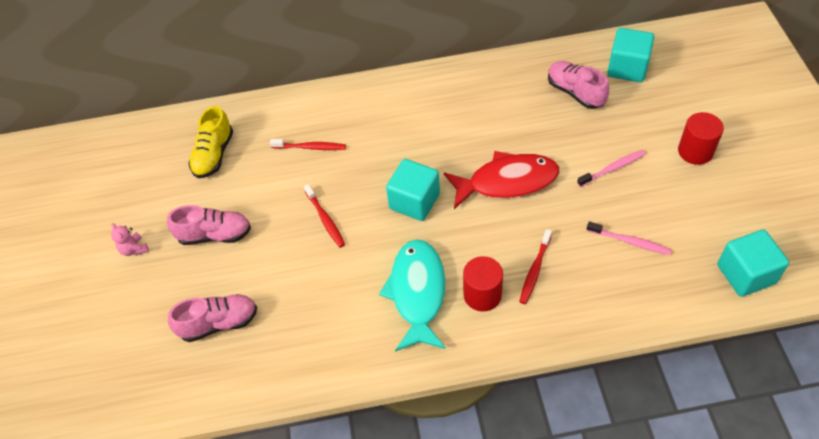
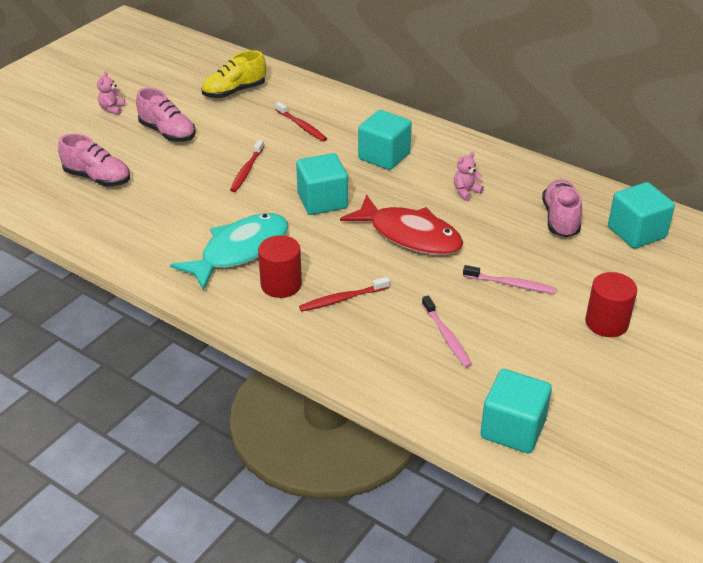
camera: 40 degrees right, 15 degrees down
(404, 129) = (384, 156): none -> turquoise cube
(494, 116) = (466, 192): none -> pink teddy bear

